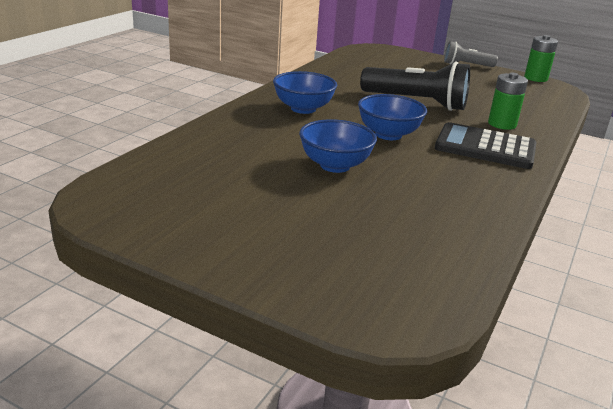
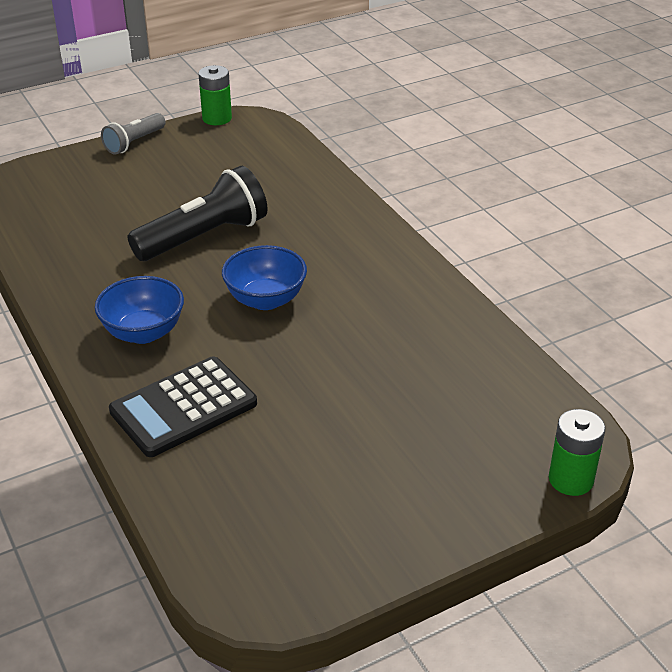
camera: 55 degrees left, 10 degrees up
(335, 165) = (306, 373): blue bowl -> none
(485, 147) = (345, 250): black calculator -> black calculator (183, 407)
(502, 124) = (305, 209): green battery -> green battery (570, 479)

